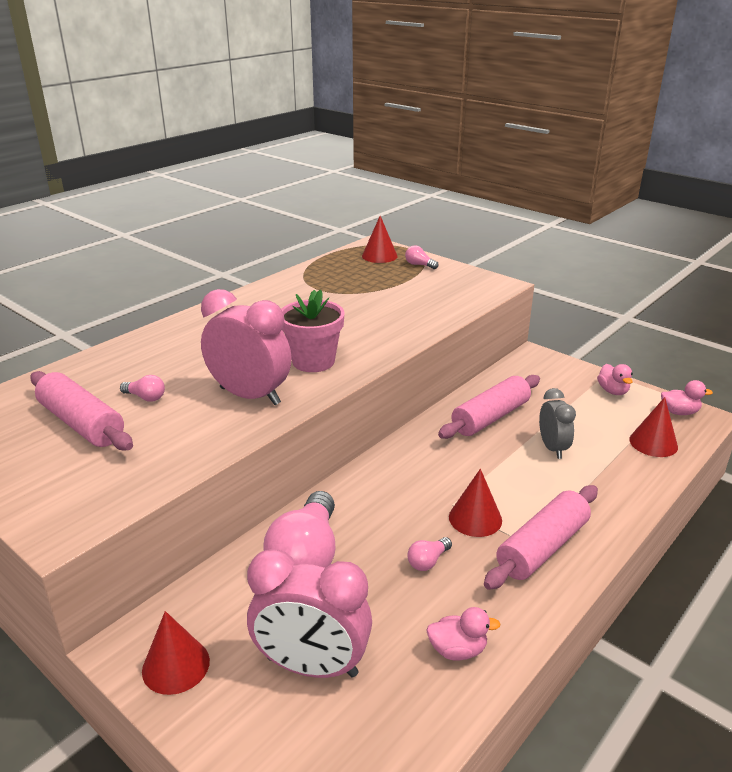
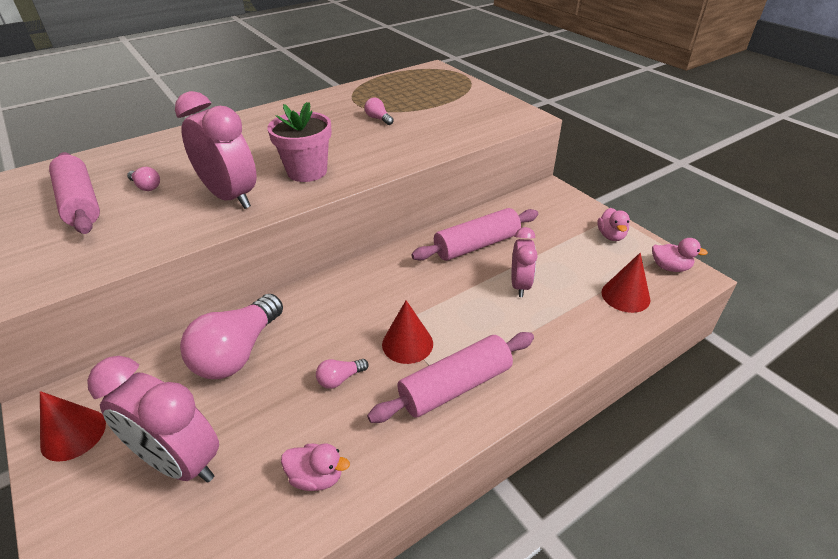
camera: 15 degrees right, 10 degrees up
(379, 256) = (432, 79): red cone -> none
(419, 265) = (463, 91): pink light bulb -> pink light bulb (378, 119)
(552, 448) = (520, 285): grey clock -> pink clock

